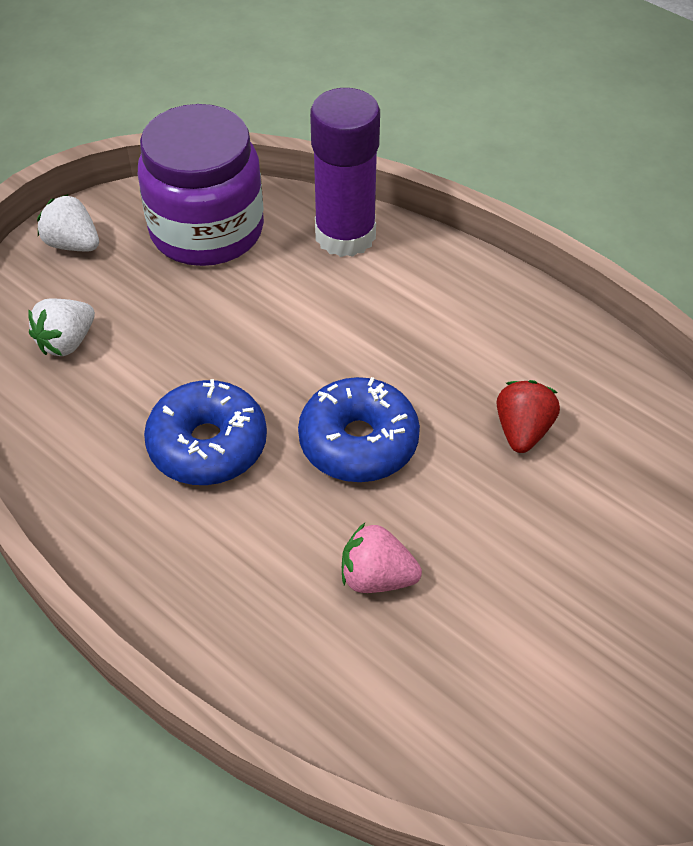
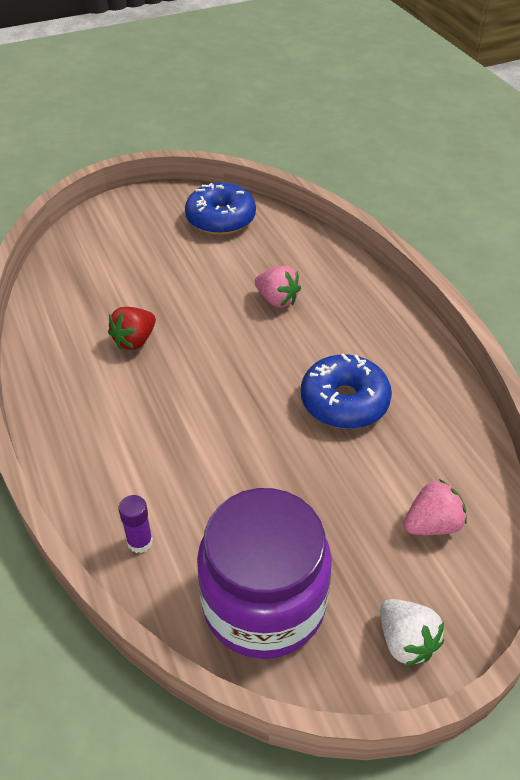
camera: 155 degrees left, 5 degrees down
(67, 342) = (432, 524): white strawberry -> pink strawberry
(345, 235) = (140, 542): purple glue stick -> purple glue stick, size x0.41
(358, 442) = (242, 369): blue donut -> blue donut (220, 219)

